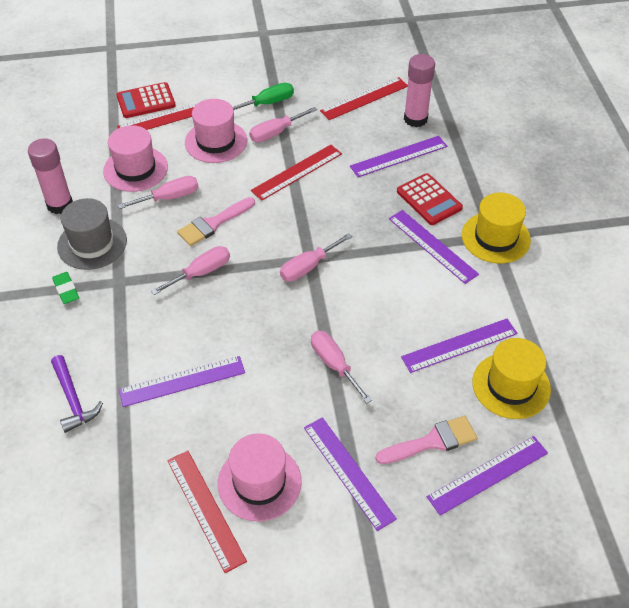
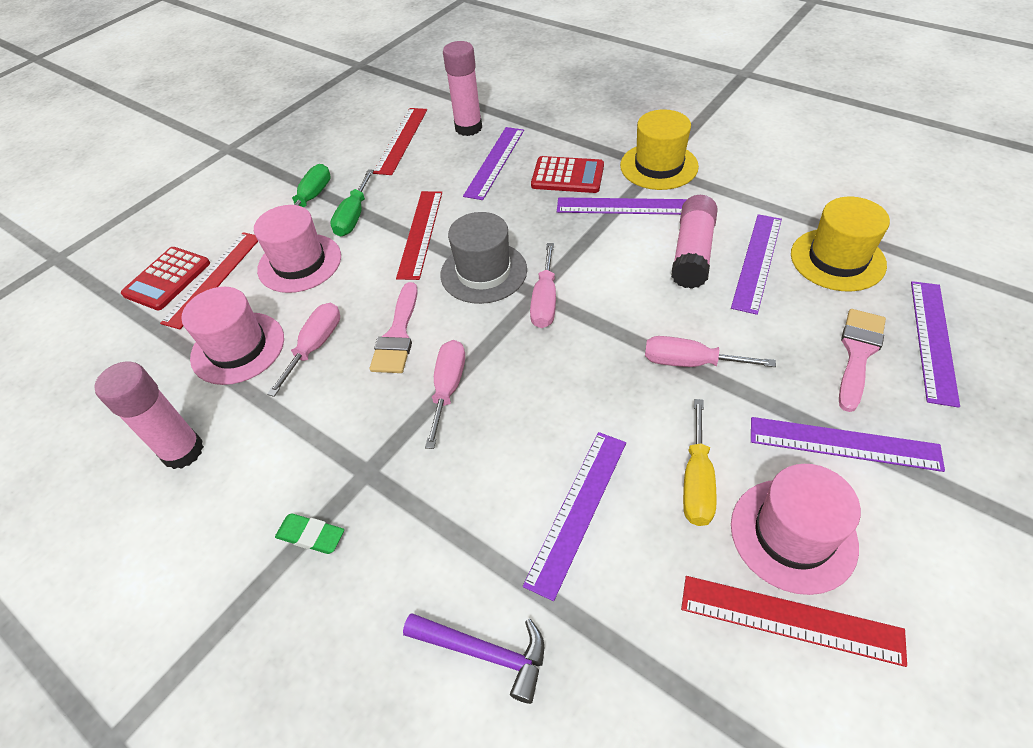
camera: 40 degrees left, 0 degrees up
(92, 243) = (280, 459): grey hat -> grey hat (483, 272)
(251, 420) = (696, 481): none -> yellow screwdriver
(275, 133) = (353, 216): pink screwdriver -> green screwdriver
(429, 308) = (692, 253): none -> pink glue stick

